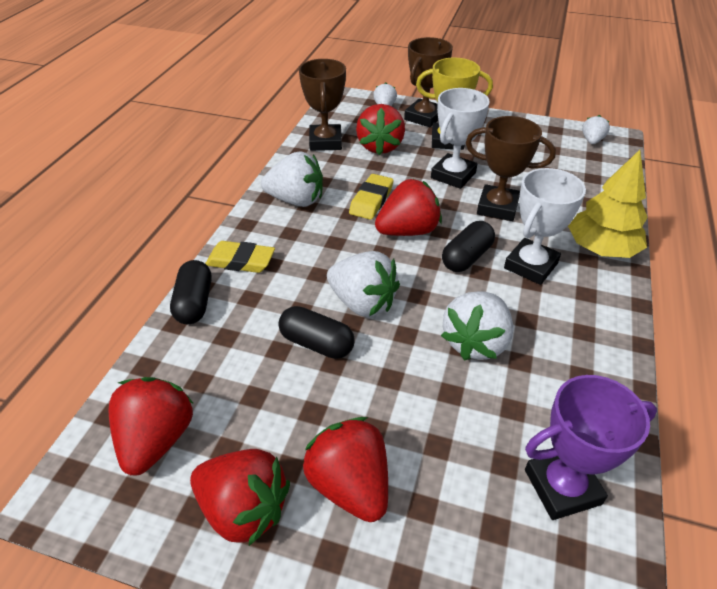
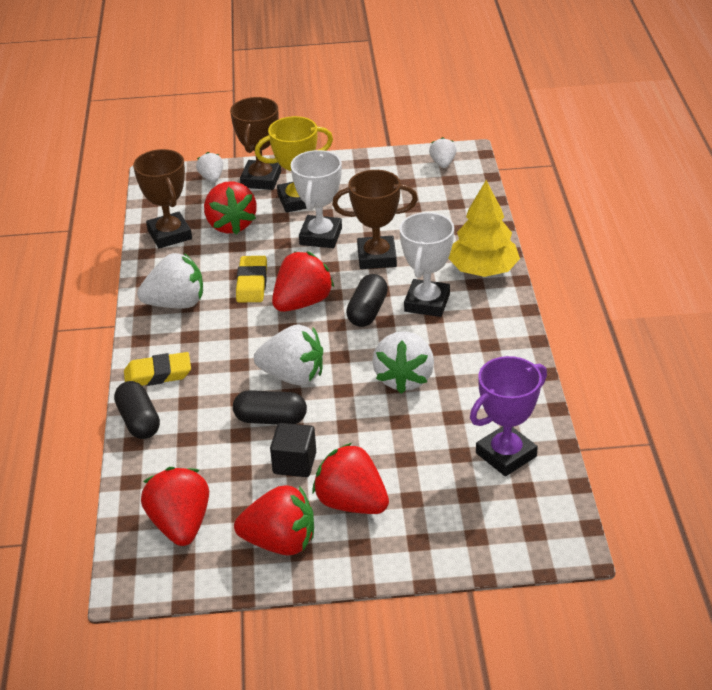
camera: 20 degrees left, 5 degrees down
(314, 405) = (294, 463): none -> black cube

